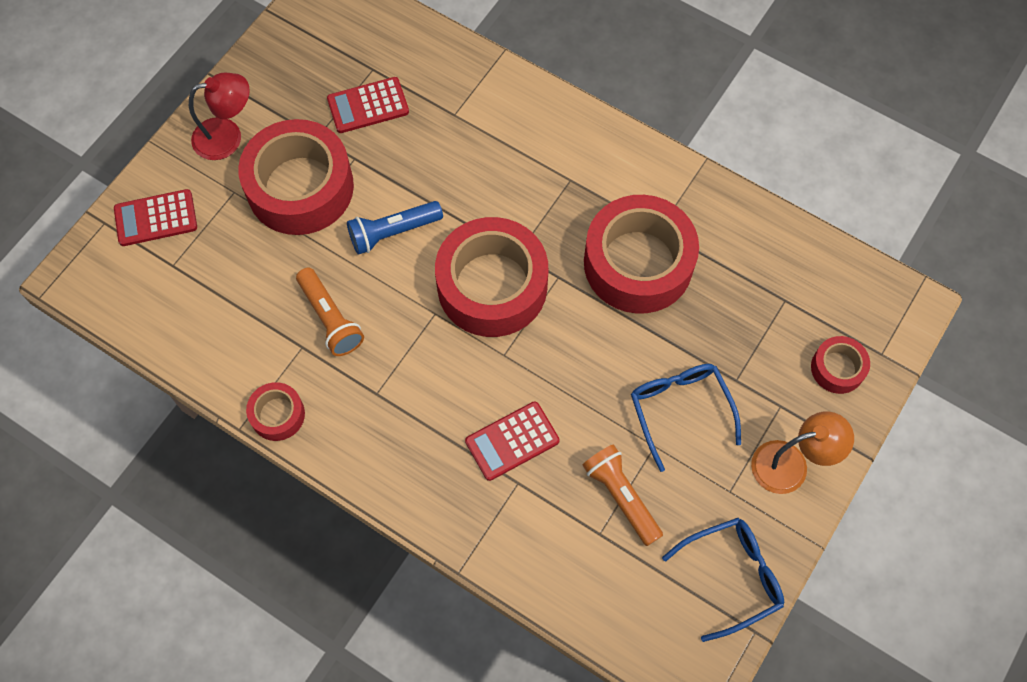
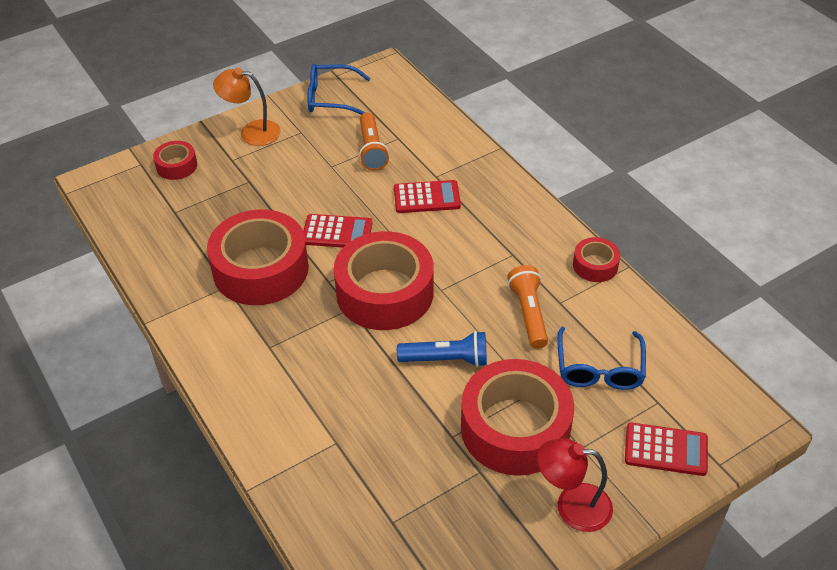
camera: 155 degrees left, 20 degrees down
(368, 106) = (415, 483): red calculator -> red calculator (337, 232)
(680, 410) = (299, 178): blue glasses -> blue glasses (599, 369)

